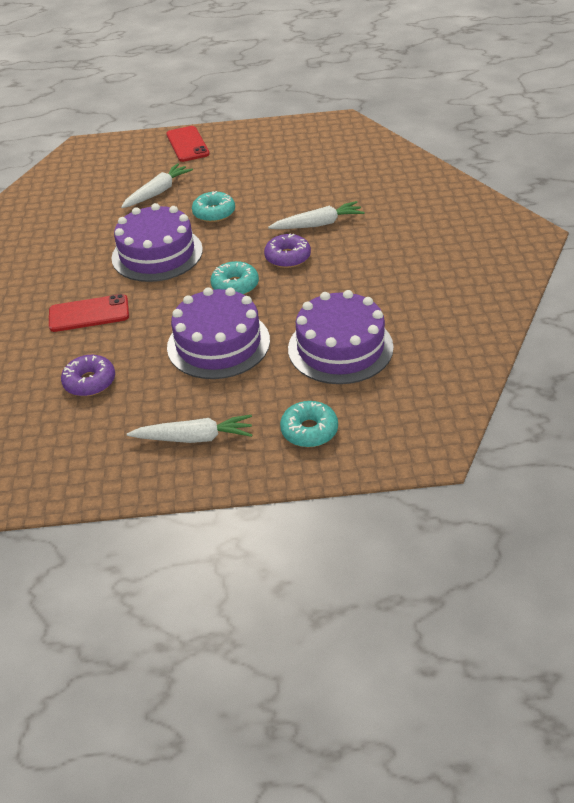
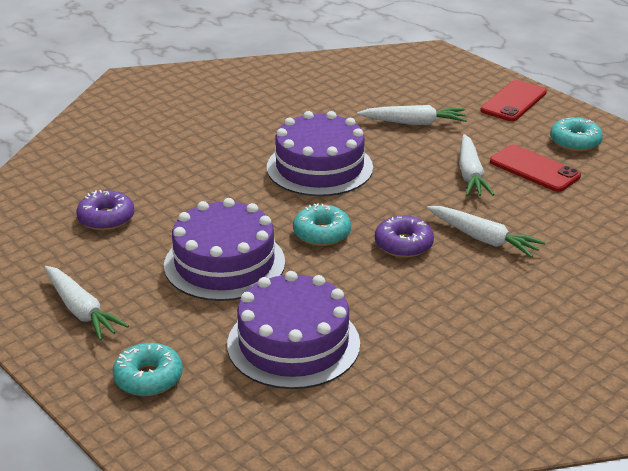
camera: 50 degrees right, 10 degrees down
(89, 314) = (195, 174): red phone -> red phone (534, 169)
(214, 213) = (421, 168): turquoise donut -> turquoise donut (575, 142)
(245, 198) = (470, 174): none -> white carrot

